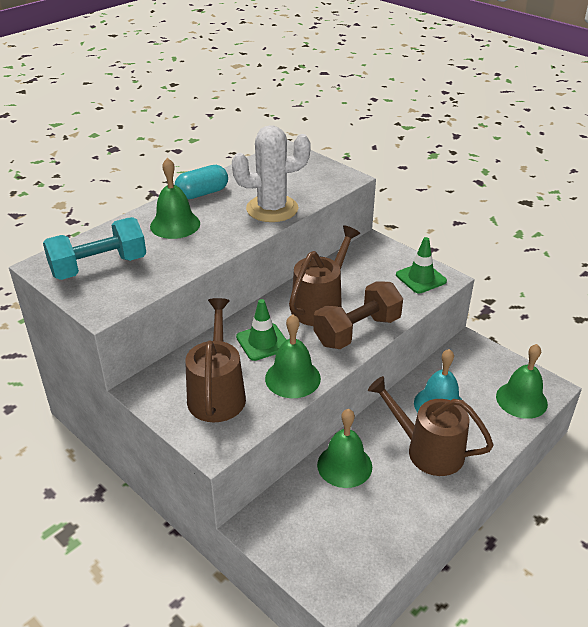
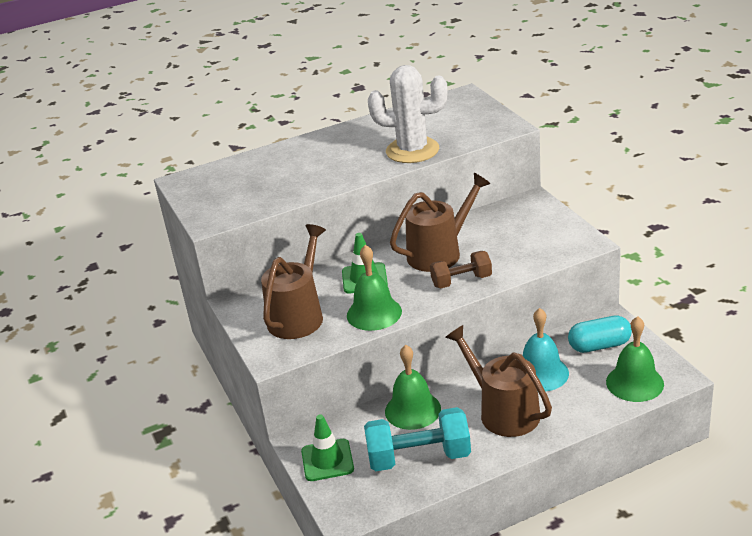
camera: 25 degrees right, 5 degrees down
(99, 267) = (226, 187): turquoise dumbbell -> turquoise dumbbell (419, 457)
(175, 225) = (312, 157): green bell -> none
(202, 193) = (355, 130): turquoise capsule -> turquoise capsule (599, 346)
(357, 331) = (461, 281): brown dumbbell -> brown dumbbell, size x0.63
(421, 278) = (560, 240): green traffic cone -> green traffic cone (327, 460)

